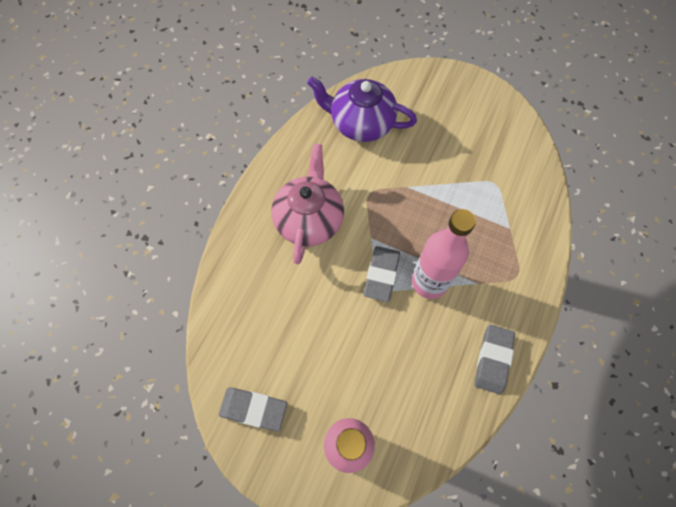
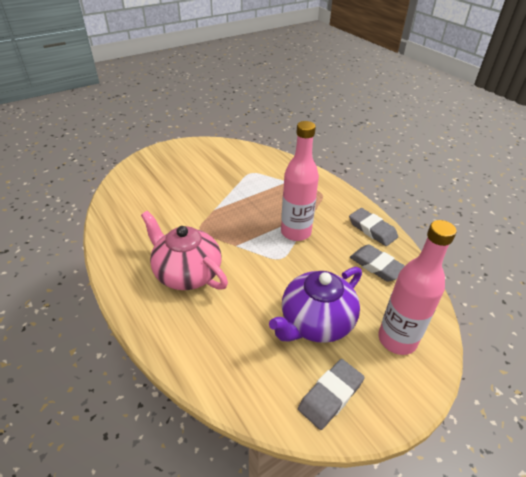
camera: 60 degrees left, 25 degrees down
(361, 123) = (139, 207): purple teapot -> purple teapot (315, 322)
(381, 275) = (270, 253): grey eraser -> grey eraser (376, 266)

